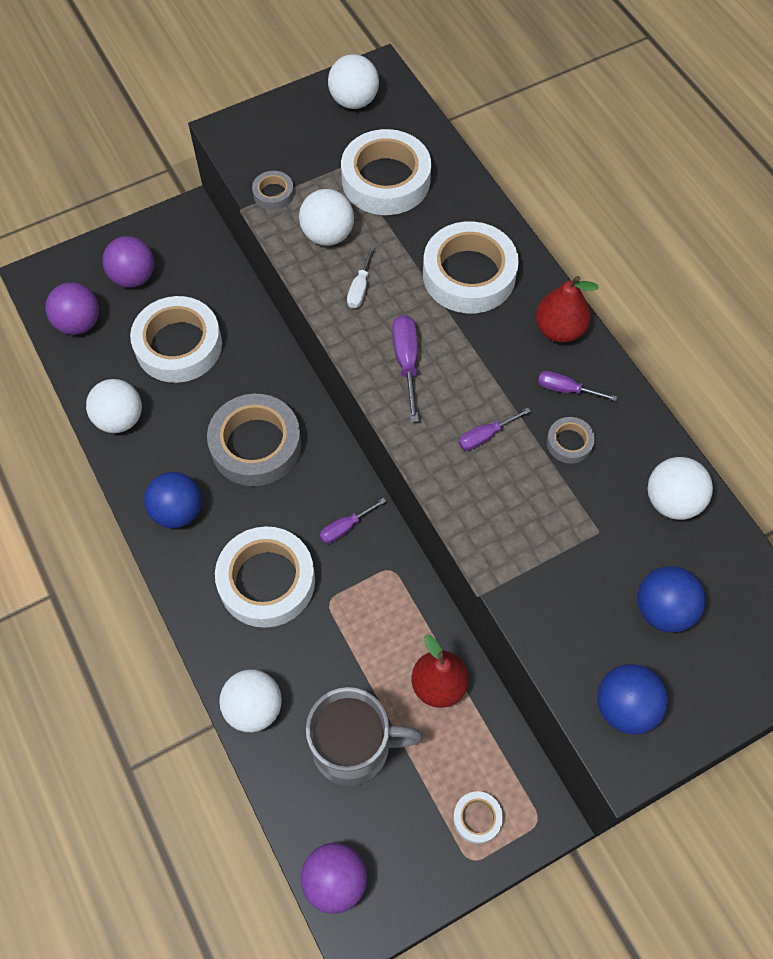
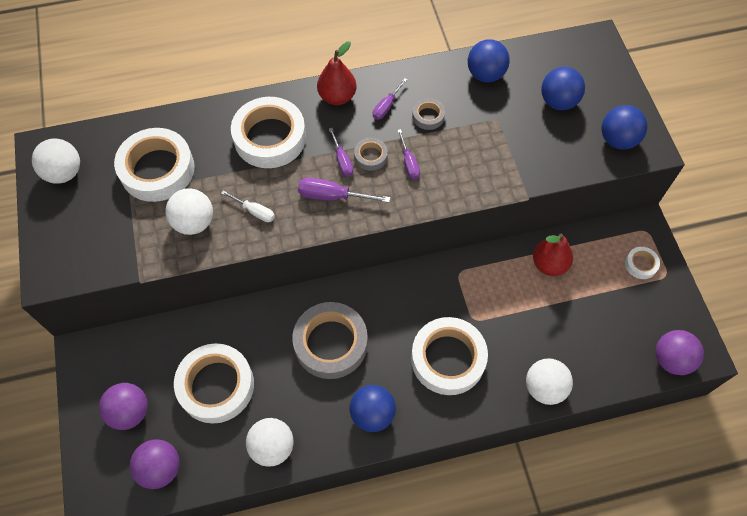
camera: 75 degrees left, 0 degrees up
(273, 194) = (134, 253): grey tape -> grey tape (370, 156)
(345, 527) = (418, 295): purple screwdriver -> purple screwdriver (342, 160)
(354, 747) = (583, 327): grey mug -> none
(672, 501) = (485, 74): white ball -> blue ball

